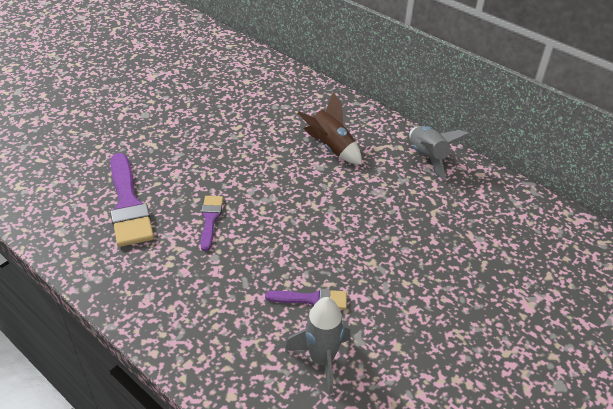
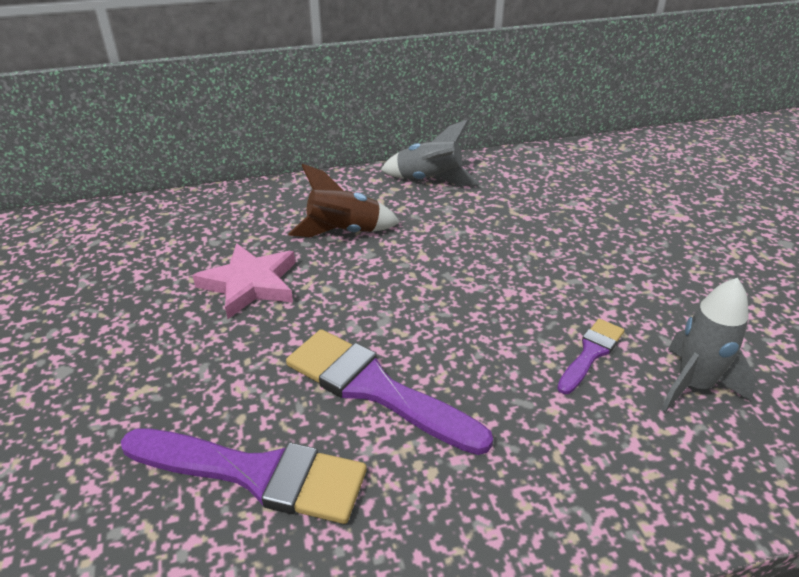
camera: 55 degrees left, 5 degrees down
(210, 219) = (375, 388): purple brush -> purple brush, size x1.86
(251, 137) = (250, 284): none -> pink star

